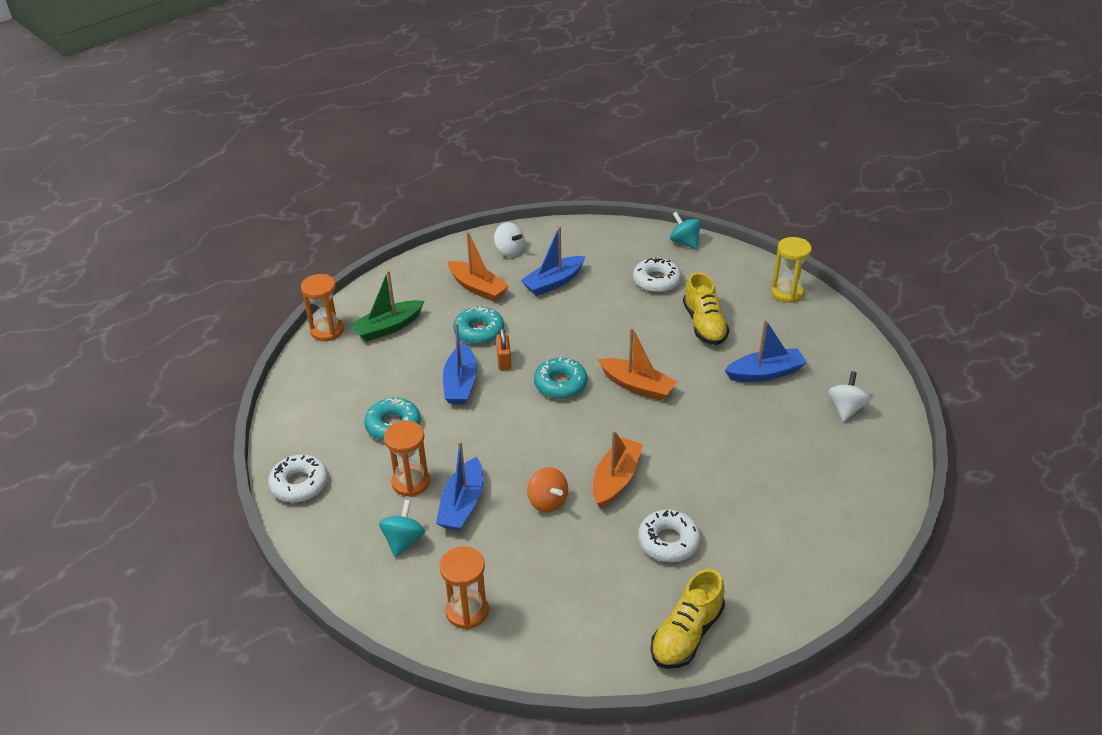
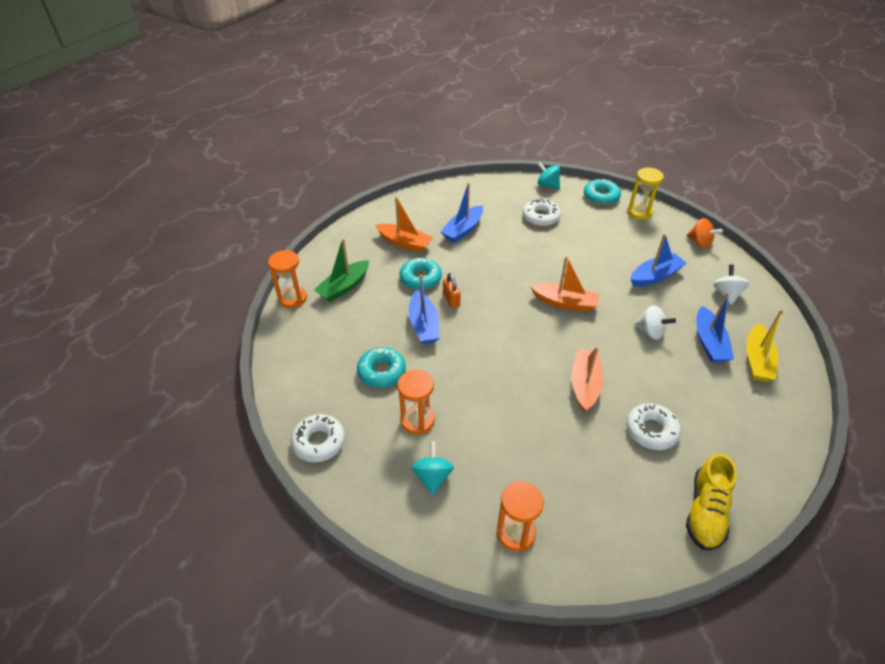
camera: 15 degrees left, 5 degrees up
(462, 504) = (470, 432): blue boat -> blue boat (709, 342)
(509, 251) = (417, 210): white spinning top -> white spinning top (650, 332)
(547, 501) = (539, 415): orange spinning top -> orange spinning top (699, 242)
(560, 384) = (504, 311): turquoise donut -> turquoise donut (601, 196)
(704, 325) = (592, 246): yellow shoe -> none
(840, 490) = (757, 360): none -> yellow boat

